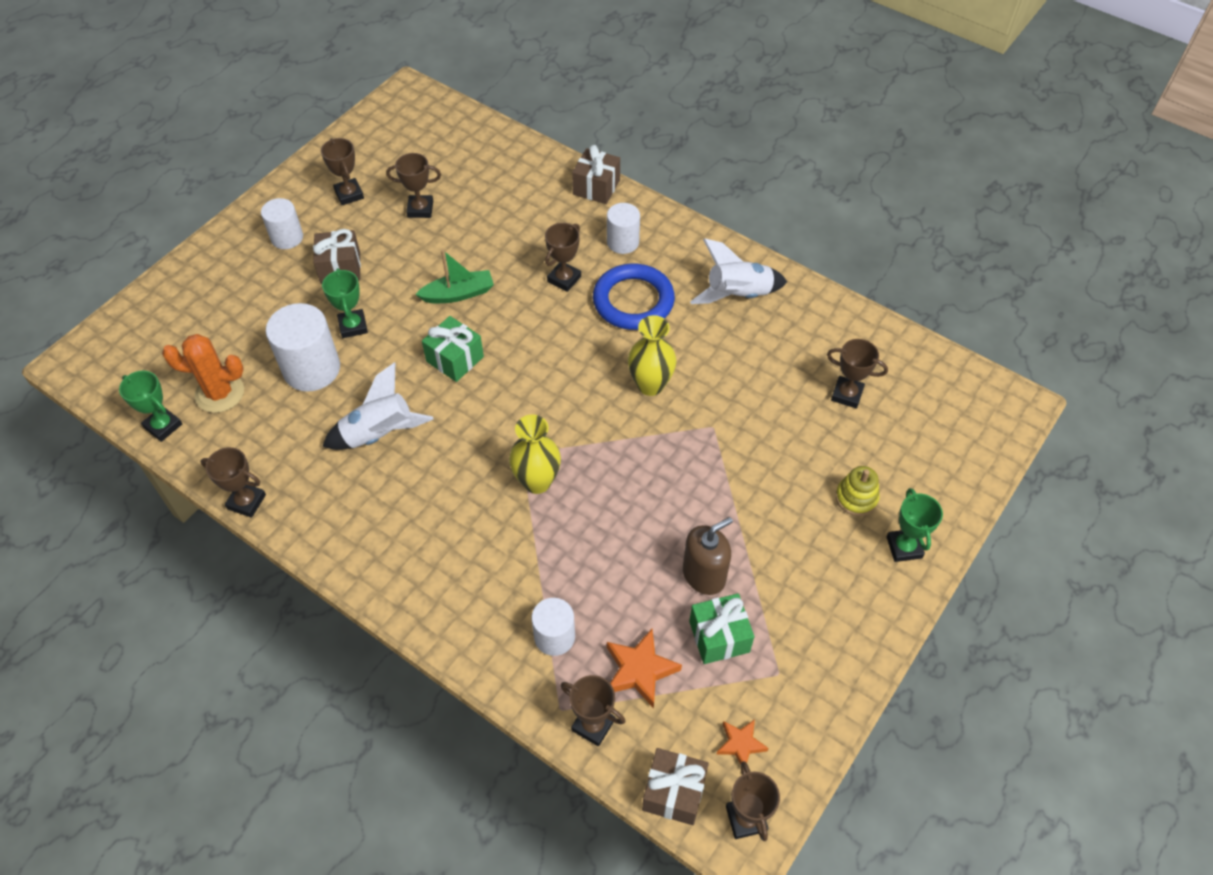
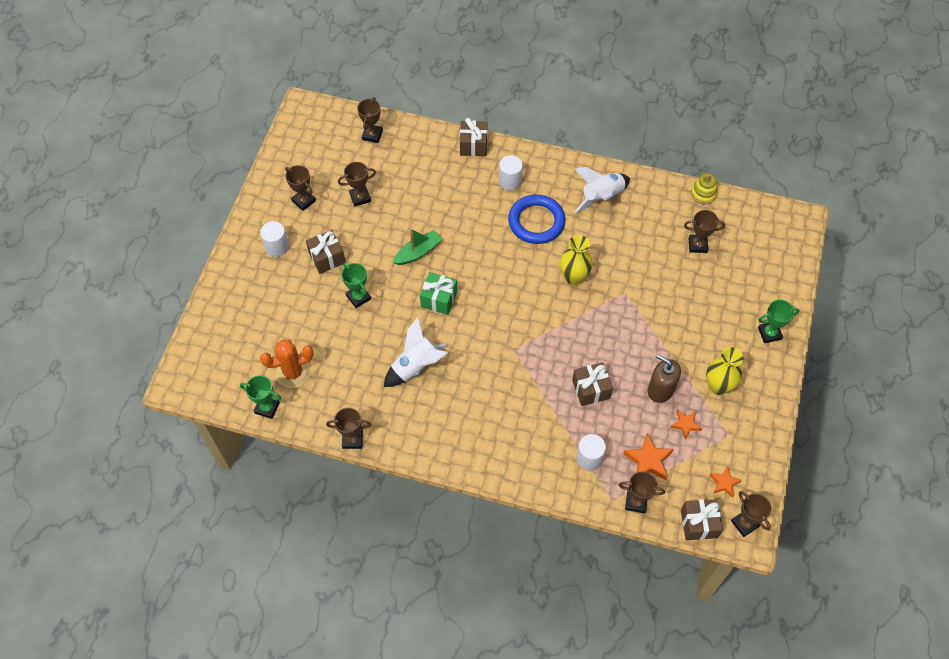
camera: 20 degrees left, 5 degrees up
(311, 369) = (346, 336): white cylinder -> none
(537, 482) = (532, 365): yellow vase -> yellow vase (718, 386)
(564, 279) = (483, 220): brown trophy -> brown trophy (372, 135)
(603, 541) = (591, 389): none -> brown gift
(704, 575) = (660, 390): brown soap dispenser -> brown soap dispenser turned 90 degrees counterclockwise
(719, 637) = (685, 424): green gift -> orange star
(856, 498) = (730, 311): yellow stacking toy -> yellow stacking toy (703, 194)
(904, 547) = (769, 333): green trophy -> green trophy turned 75 degrees counterclockwise

